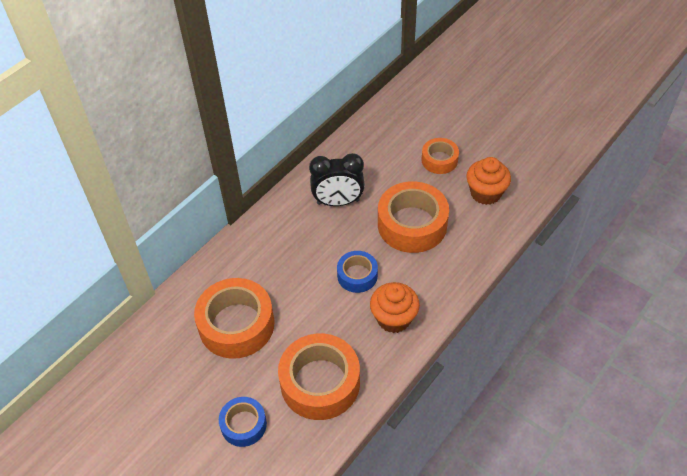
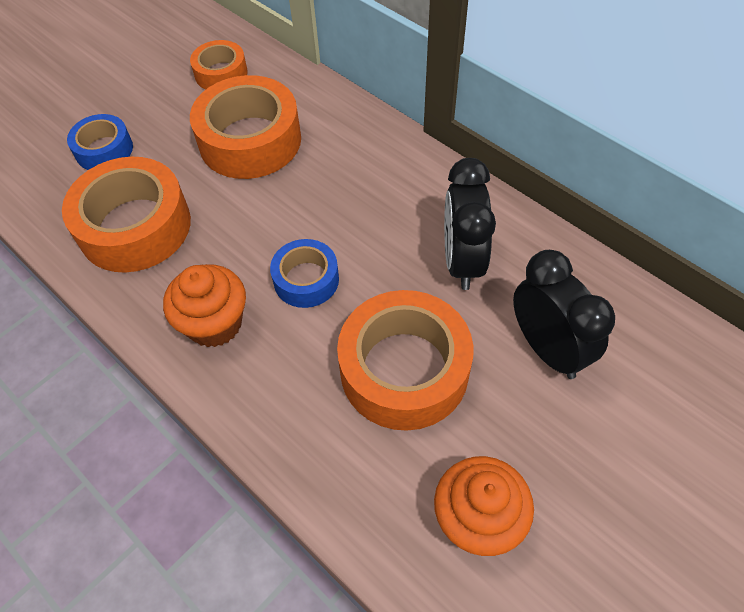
camera: 95 degrees right, 5 degrees up
(391, 167) = (547, 349): none -> black clock
(439, 160) = (570, 438): orange tape -> orange tape (221, 73)

